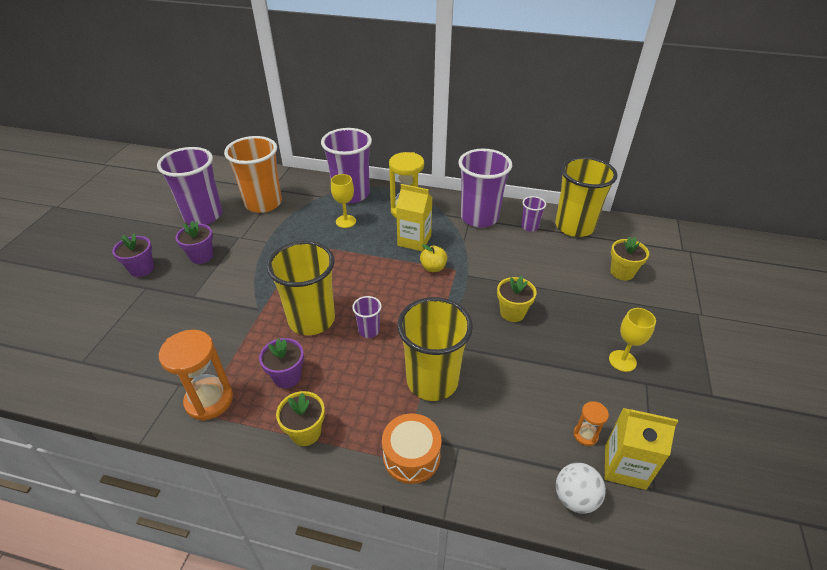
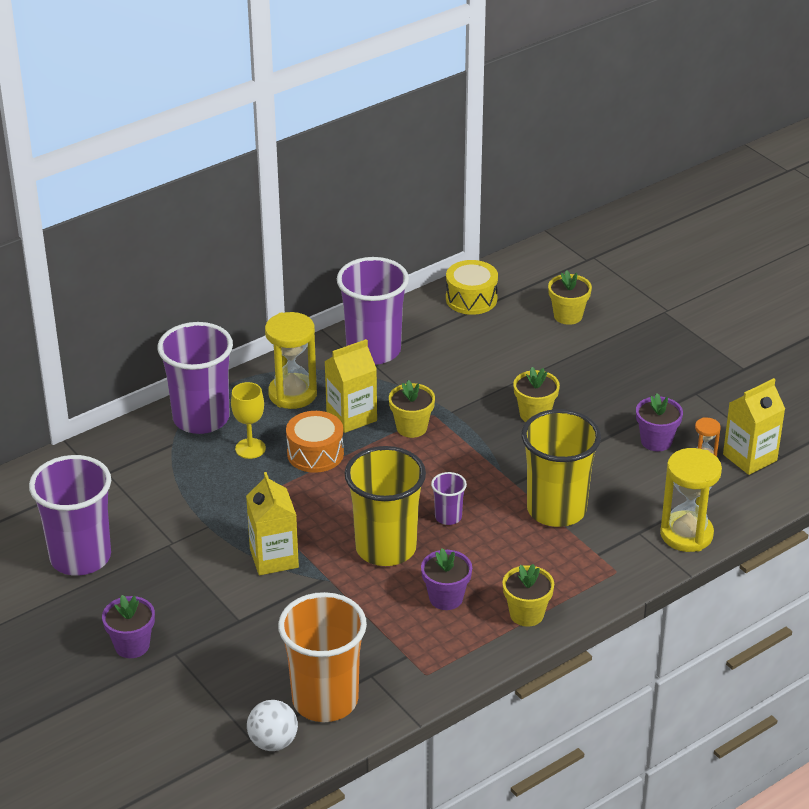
camera: 50 degrees left, 5 degrees down
(201, 256) = (169, 588): purple flower pot -> purple flower pot (656, 441)
(209, 400) = (417, 661): orange hourglass -> none
(260, 279) = (274, 558): none -> yellow carton
(263, 203) = (122, 497): orange cup -> orange cup (325, 700)
(411, 456) = (619, 564): orange drum -> orange drum (315, 453)
(433, 268) = (411, 427): yellow apple -> yellow flower pot
(488, 481) = (686, 534): none -> yellow hourglass
(529, 226) = (433, 327): purple cup -> none
(574, 226) = (471, 299): yellow cup -> yellow drum
(575, 498) = (746, 499): white ball -> white ball (273, 742)
(622, 361) = (661, 389): yellow goblet -> none

